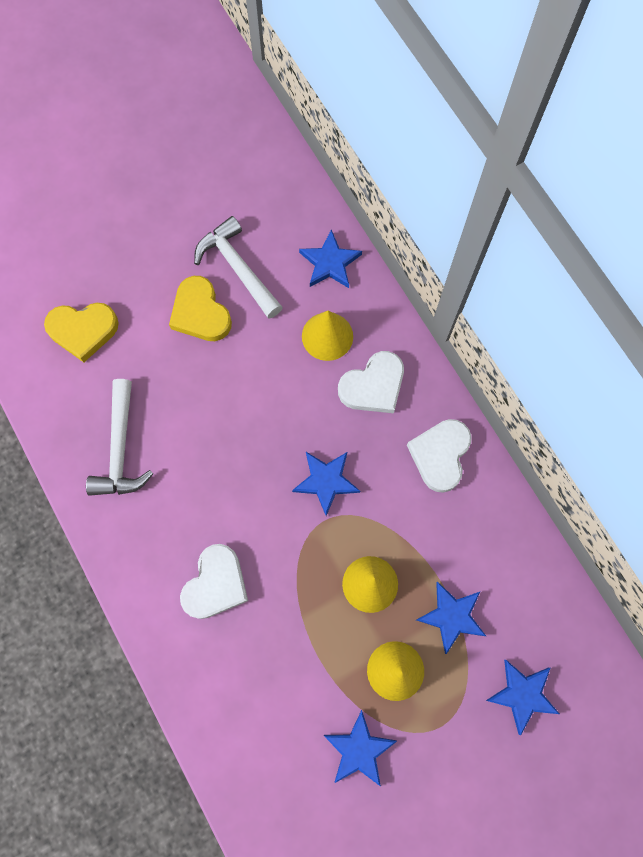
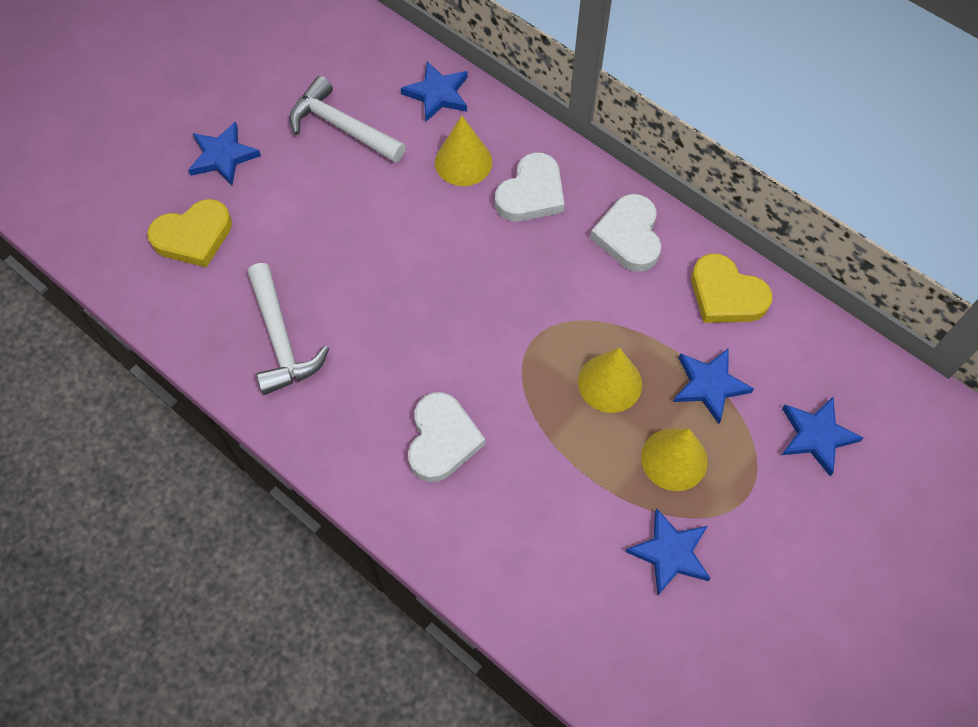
camera: 20 degrees left, 10 degrees down
(200, 313) = (318, 181): yellow heart -> yellow heart (726, 295)
(326, 481) = (520, 299): blue star -> blue star (223, 156)

